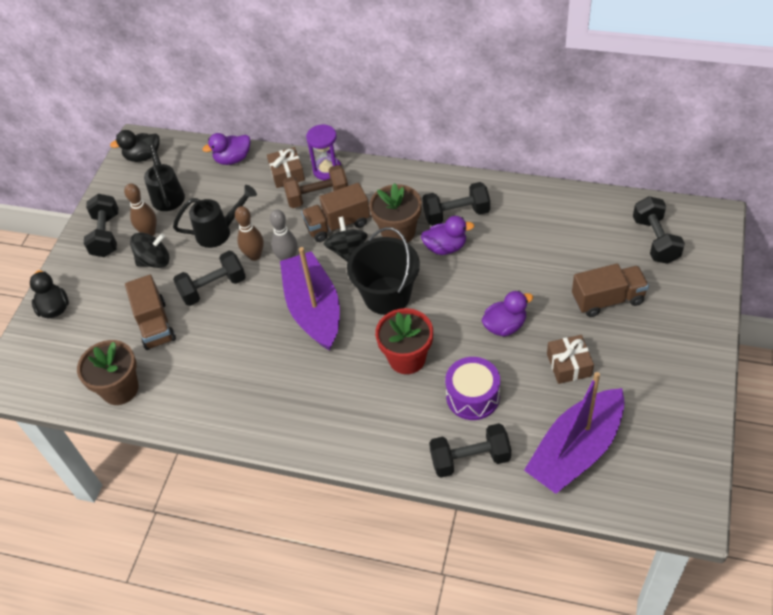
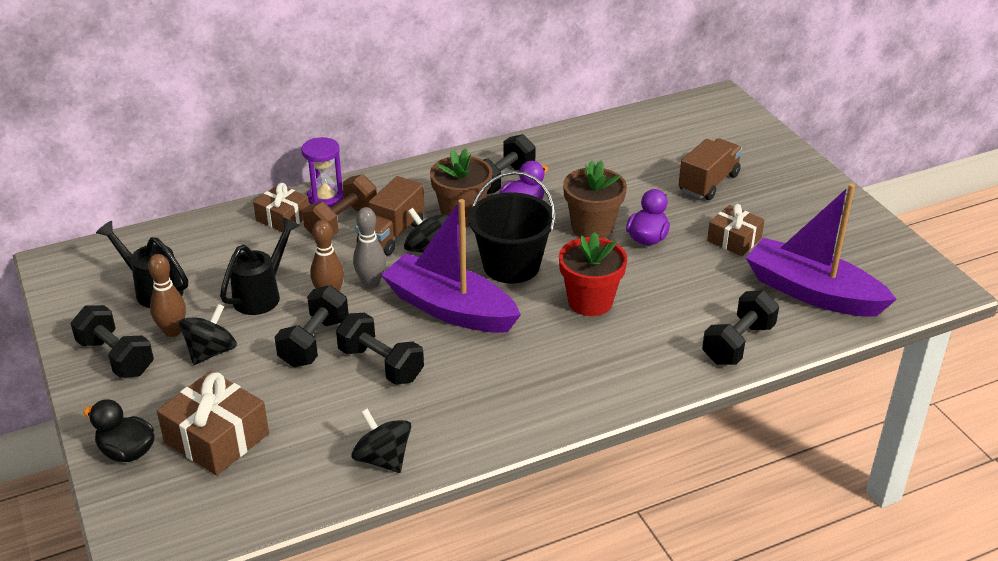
camera: 45 degrees left, 15 degrees down
(102, 327) = (216, 438): none -> brown gift
(120, 389) = (309, 478): brown flower pot -> brown flower pot (592, 228)
(143, 156) = (79, 271): black duck -> none
(155, 324) = (282, 404): brown truck -> none
(168, 402) = (383, 459): none -> black spinning top
(233, 159) = (201, 230): purple duck -> none
(472, 396) = (683, 300): purple drum -> none
(576, 450) = (813, 292): purple boat -> purple boat turned 120 degrees clockwise
(655, 240) = (696, 129): black dumbbell -> black dumbbell (381, 364)

